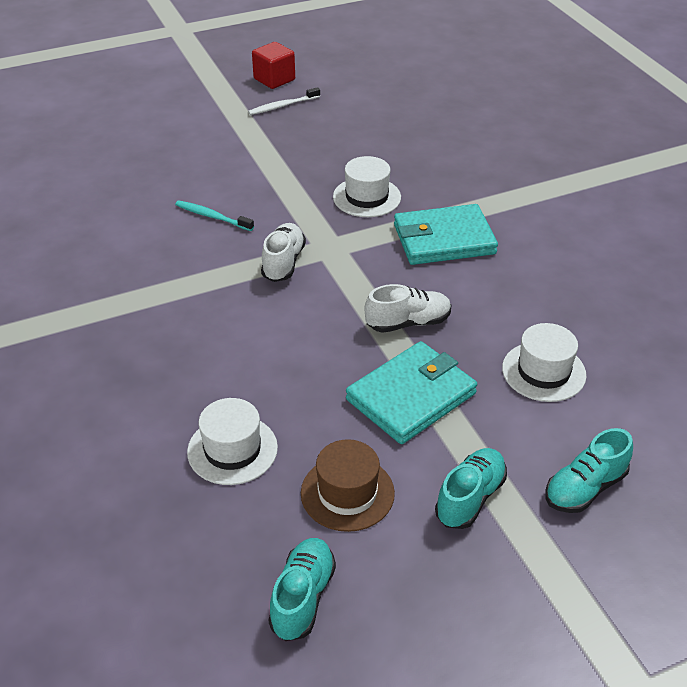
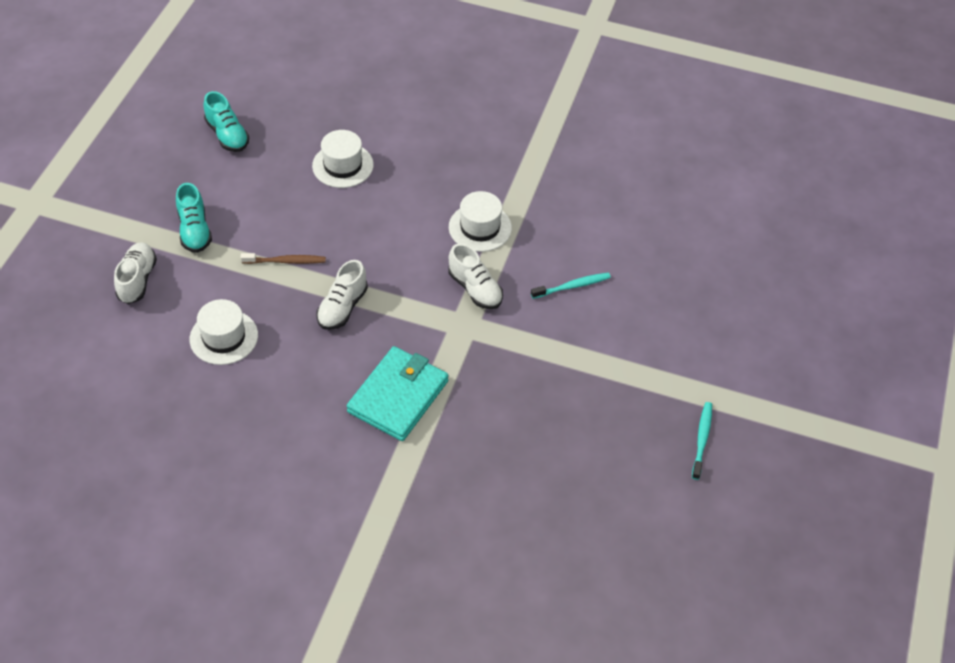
camera: 130 degrees right, 10 degrees up
(274, 79) = (761, 468): red cube -> none
(283, 106) = (702, 440): white toothbrush -> turquoise toothbrush
(347, 493) = (259, 188): brown hat -> none
(367, 197) = (500, 392): white hat -> white hat (480, 227)
(411, 396) = (285, 261): turquoise wallet -> brown toothbrush
(585, 488) = (137, 280): turquoise shoe -> white shoe

